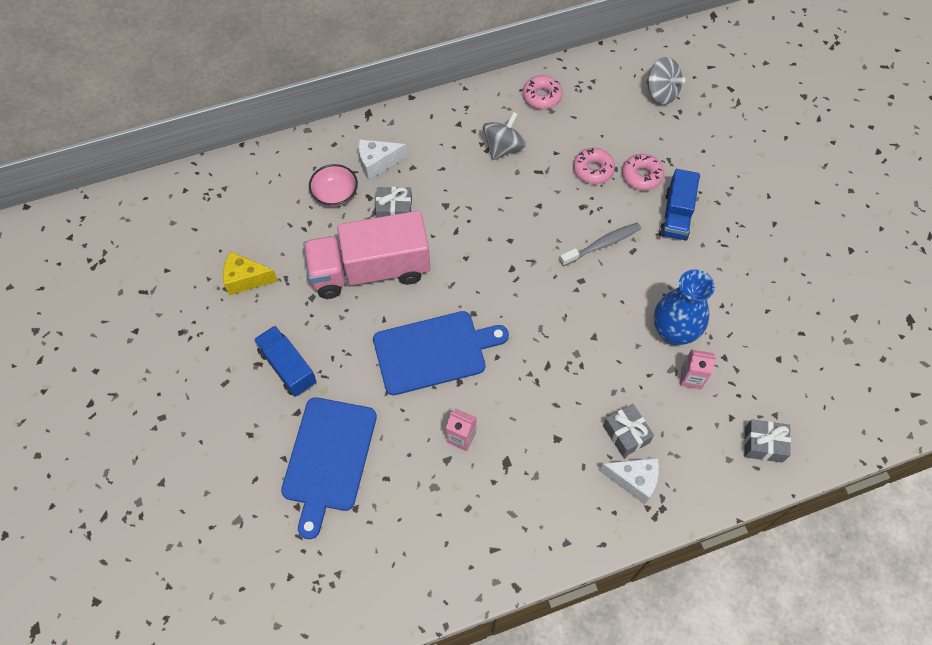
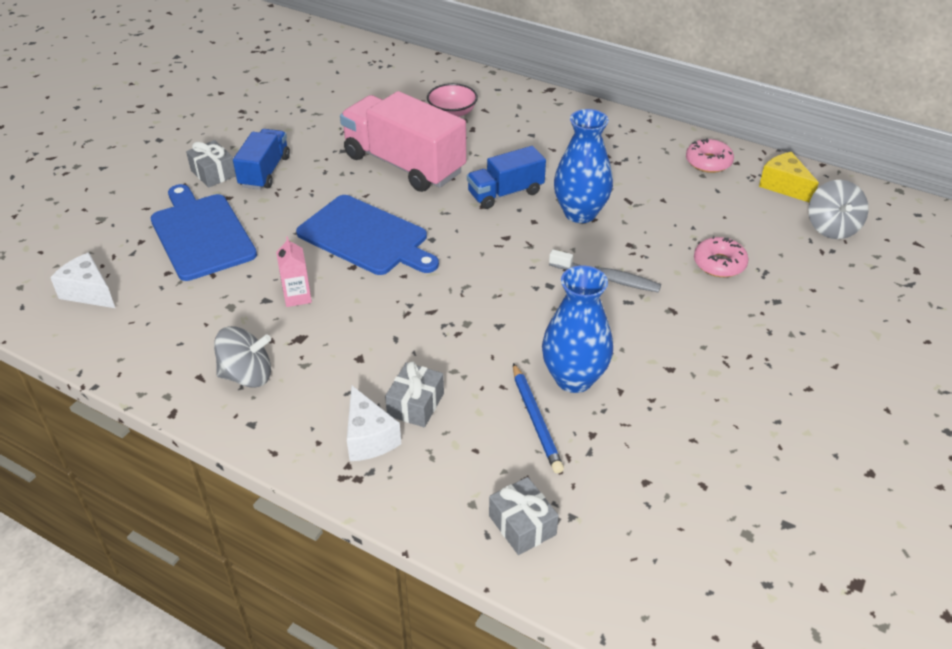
camera: 50 degrees right, 20 degrees down
(246, 279) = (321, 114): yellow cheese -> yellow cheese (784, 186)
(328, 458) = (201, 234): blue cutting board -> blue cutting board turned 90 degrees clockwise
(377, 163) = (510, 116): white cheese -> white cheese (89, 292)
(394, 210) = (477, 147): grey gift -> grey gift (213, 173)
(503, 147) = (622, 169): grey spinning top -> grey spinning top (247, 375)
(526, 208) = (580, 213): none -> blue vase
(593, 170) = (679, 230): pink donut -> none
(676, 215) = (710, 310): blue truck -> blue truck (505, 193)
(691, 378) = (536, 420): pink carton -> blue pencil

